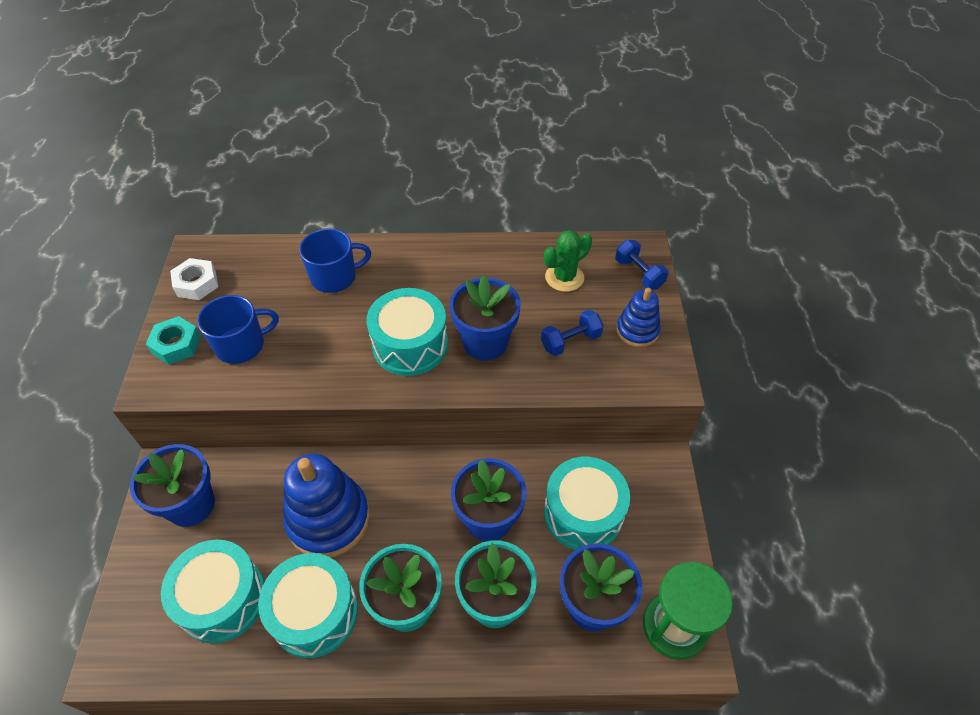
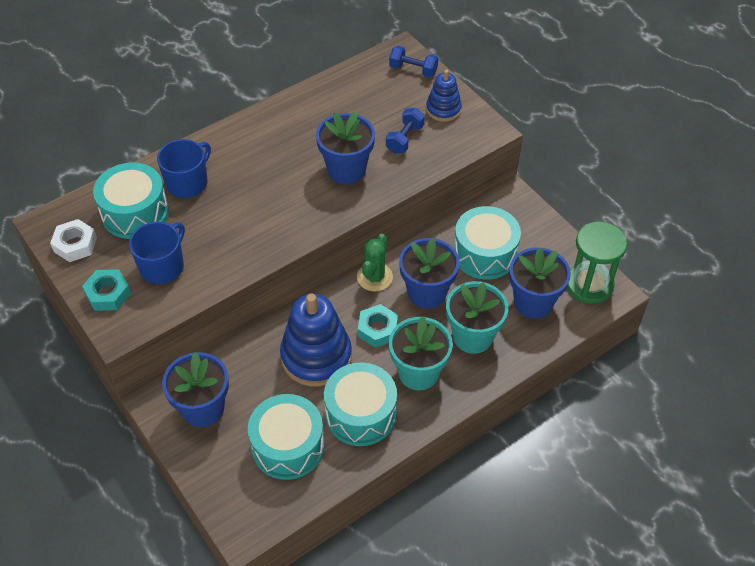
camera: 35 degrees left, 0 degrees up
(408, 528) = (377, 329): none -> turquoise nut
(410, 345) = (293, 199): turquoise drum -> turquoise drum (135, 213)
(564, 277) = (363, 98): green cactus -> green cactus (374, 277)

